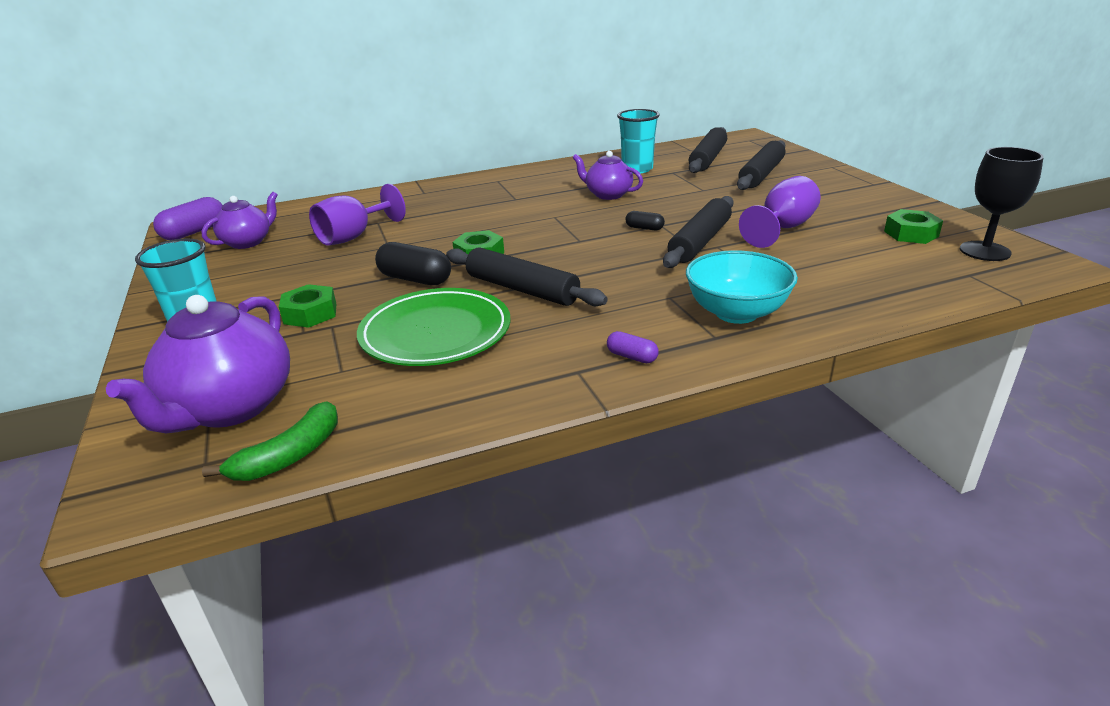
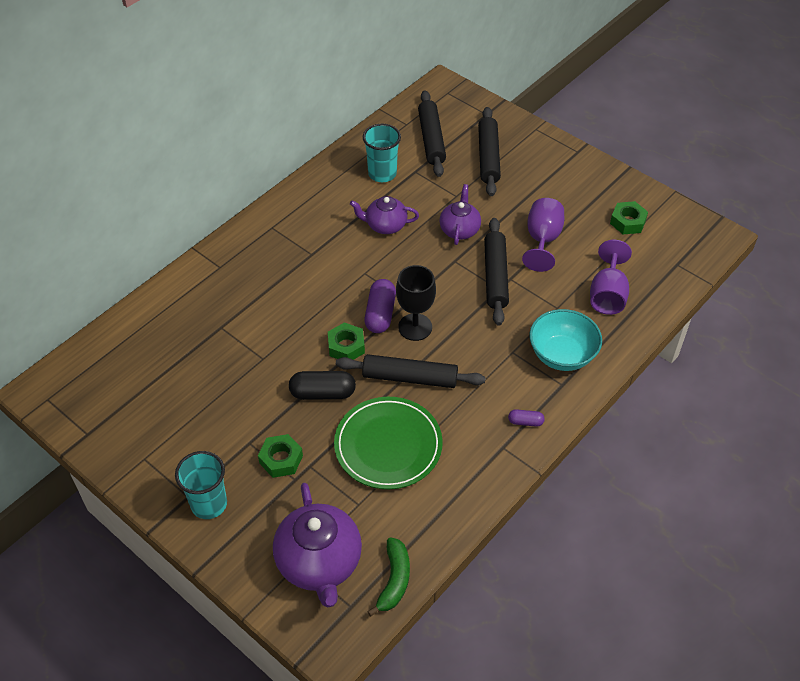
camera: 30 degrees left, 20 degrees up
(195, 232) = (62, 395): purple capsule -> purple capsule (380, 314)
(248, 242) = (132, 393): purple teapot -> purple teapot (459, 230)
(353, 237) = (220, 355): purple goblet -> purple goblet (607, 295)
(644, 228) = (445, 269): black capsule -> none
(984, 251) = (678, 232): black goblet -> black goblet (415, 327)

